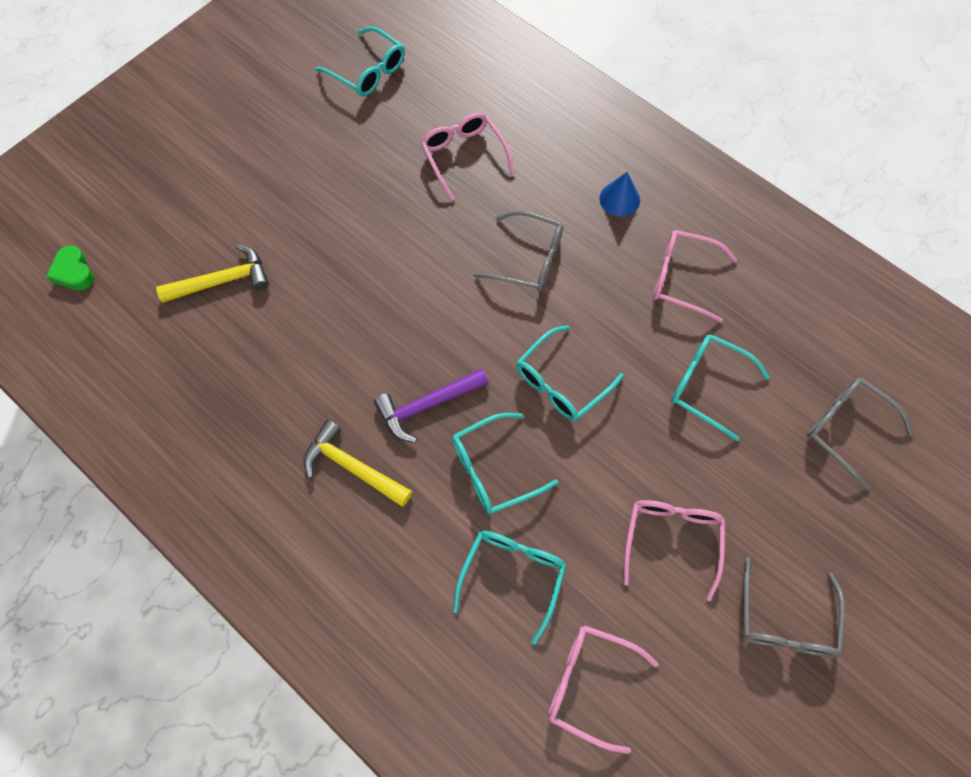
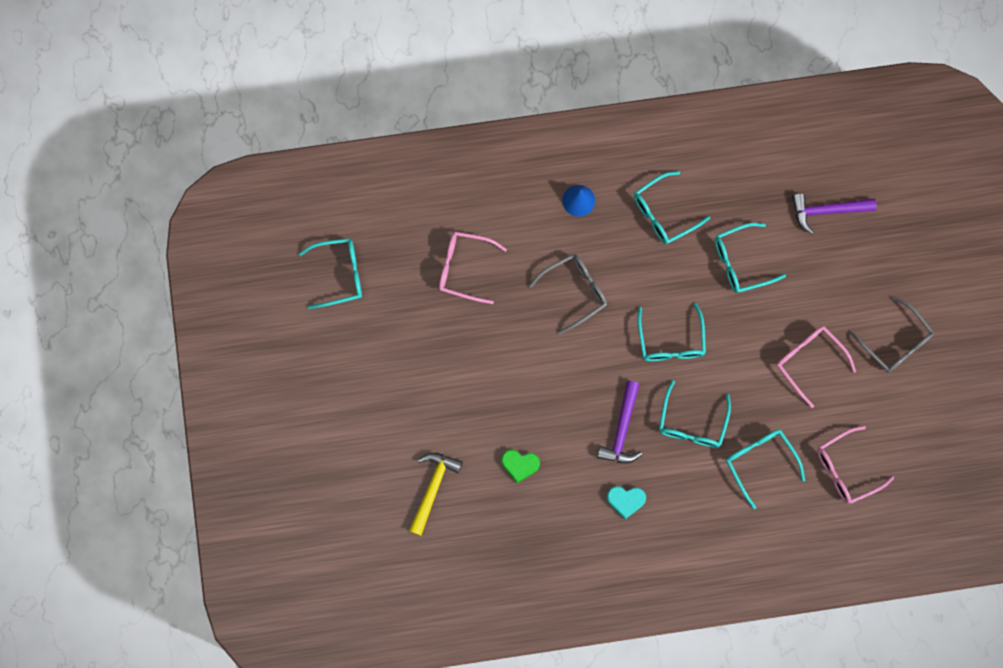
camera: 50 degrees left, 10 degrees up
(74, 272) = (347, 577): green heart -> green heart (520, 465)
(352, 467) = (625, 501): yellow hammer -> turquoise heart
(682, 278) = (663, 213): pink glasses -> turquoise glasses
(846, 428) = (826, 211): grey glasses -> purple hammer

